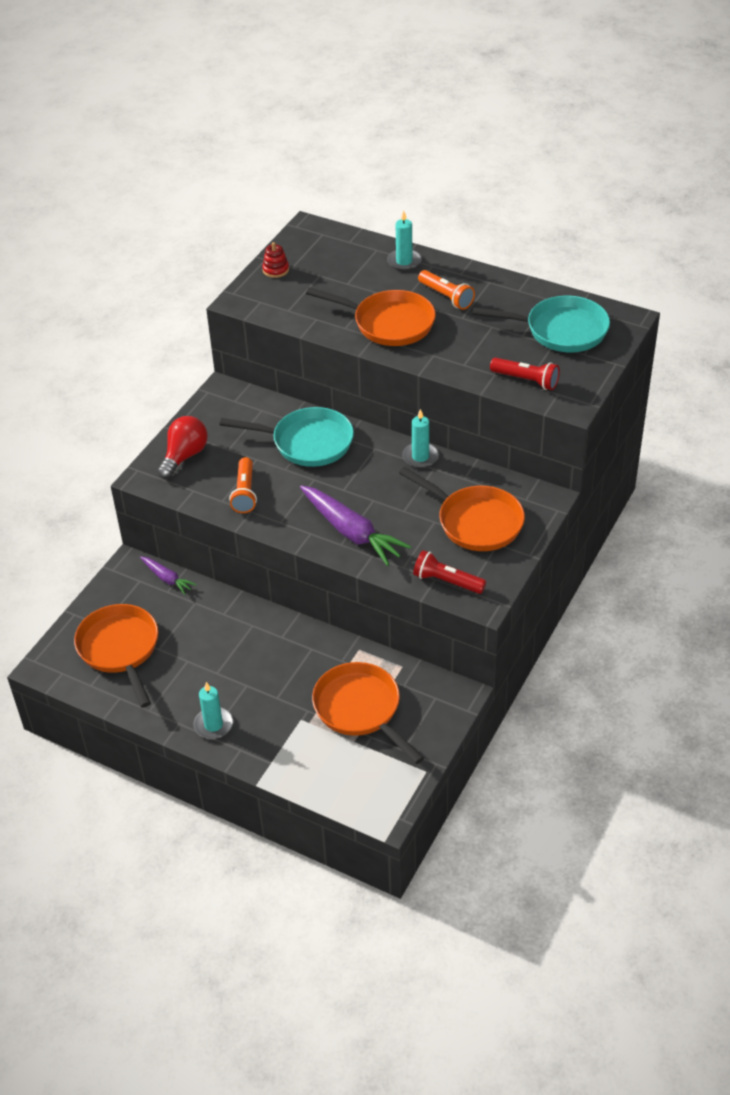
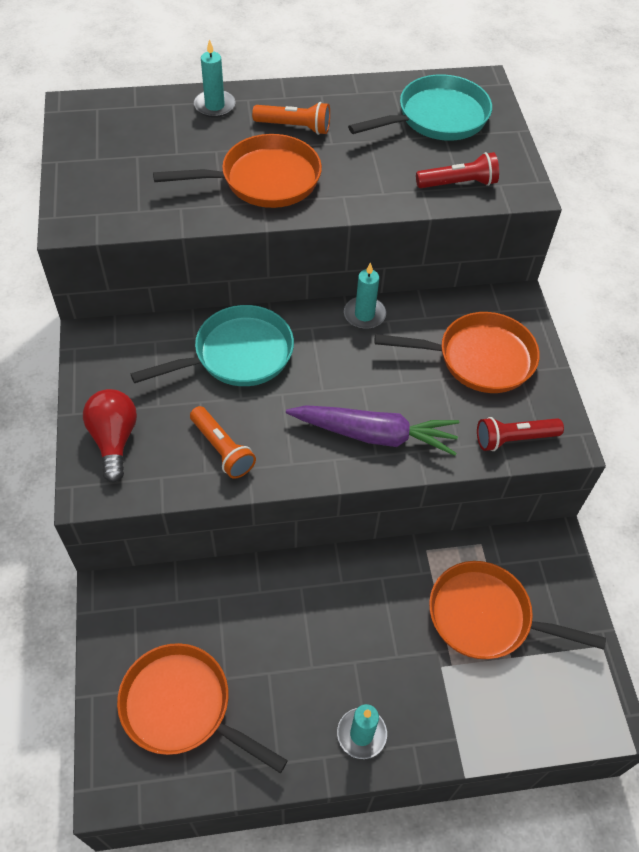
camera: 40 degrees left, 10 degrees up
(167, 578) = (164, 586): purple carrot -> none
(275, 270) = (80, 169): red stacking toy -> none

